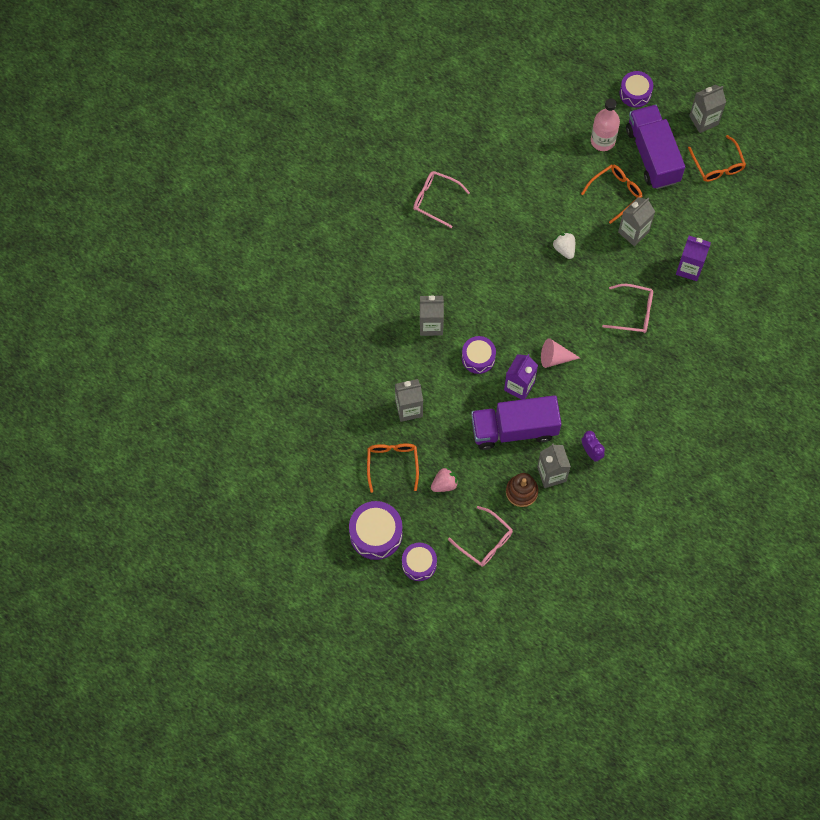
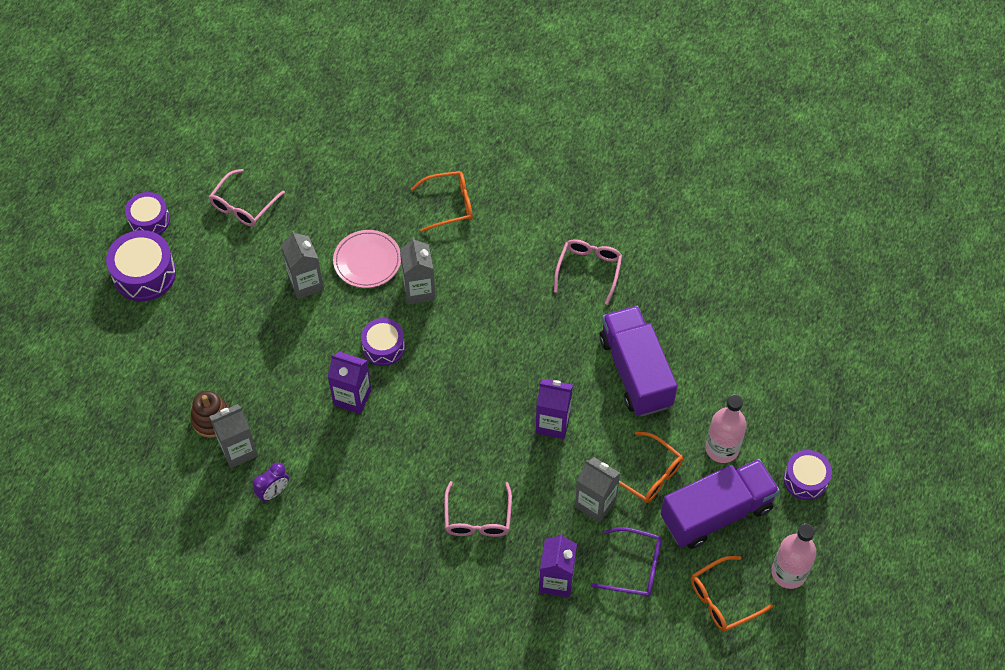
camera: 80 degrees right, 10 degrees down
(392, 464) = (232, 277): orange glasses -> orange glasses (449, 205)
(396, 359) = (367, 261): none -> pink plate
(419, 564) = (110, 323): purple drum -> purple drum (149, 220)
(444, 484) = (213, 335): pink strawberry -> none
(485, 541) = (144, 388): pink glasses -> pink glasses (243, 205)
(514, 429) = (294, 400): purple truck -> purple truck (635, 372)
(555, 358) = (397, 433): pink cone -> none
(564, 249) = (552, 423): white strawberry -> purple carton
(686, 216) = (634, 567): none -> purple glasses
(703, 120) = (788, 573): grey carton -> pink bottle

